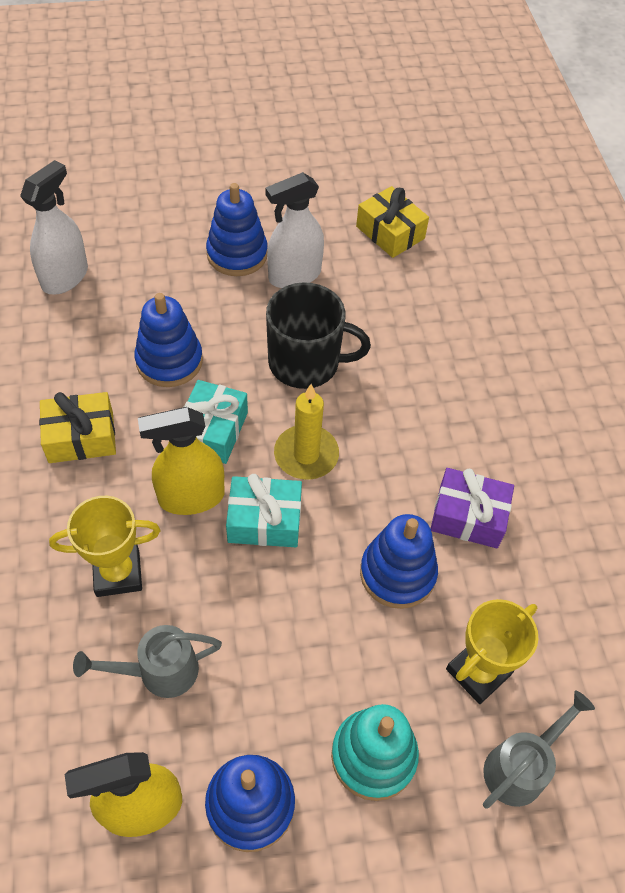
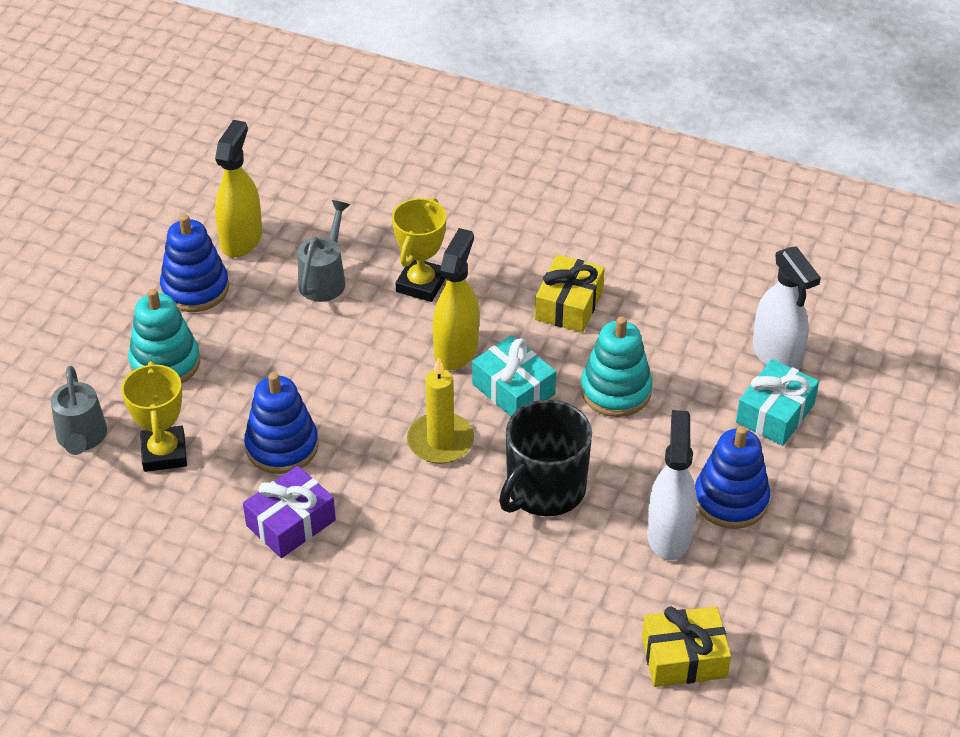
camera: 125 degrees right, 10 degrees down
(169, 361) = (616, 391): blue stacking toy -> turquoise stacking toy
(264, 520) = (398, 385): turquoise gift -> turquoise gift (775, 413)

